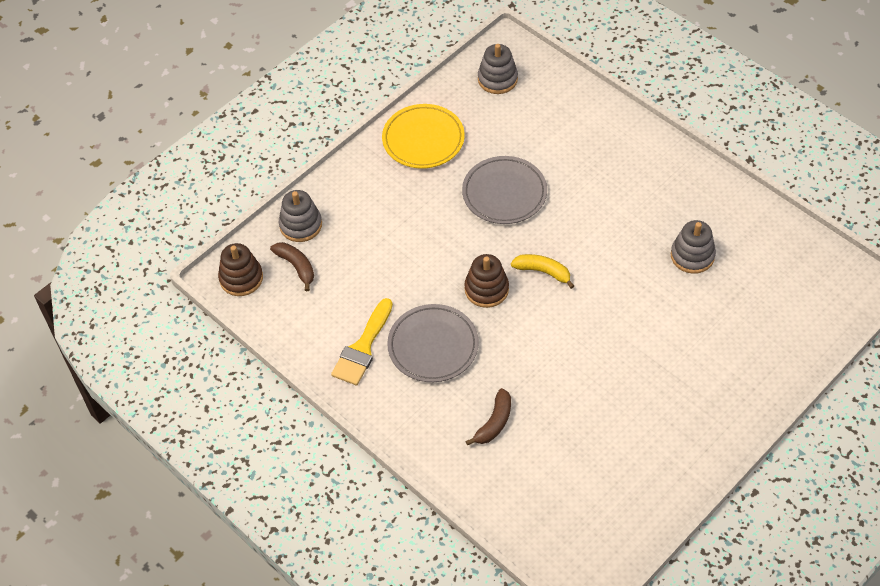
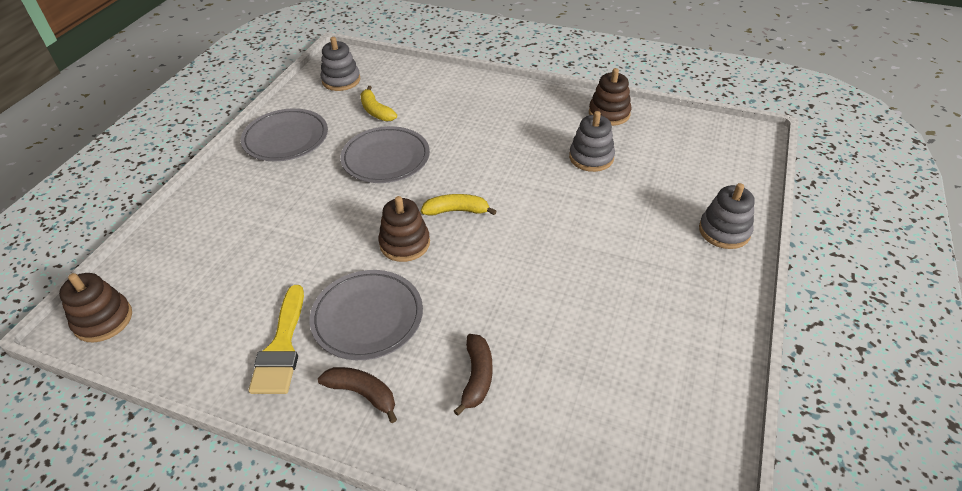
camera: 25 degrees left, 10 degrees down
(296, 266) = (174, 287): brown banana -> brown banana (362, 393)
(301, 225) = (170, 245): grey stacking toy -> grey stacking toy (724, 231)
(423, 139) = (286, 139): yellow plate -> grey plate
(516, 131) = (376, 111): none -> yellow banana
(740, 209) = (609, 113): none -> brown stacking toy

